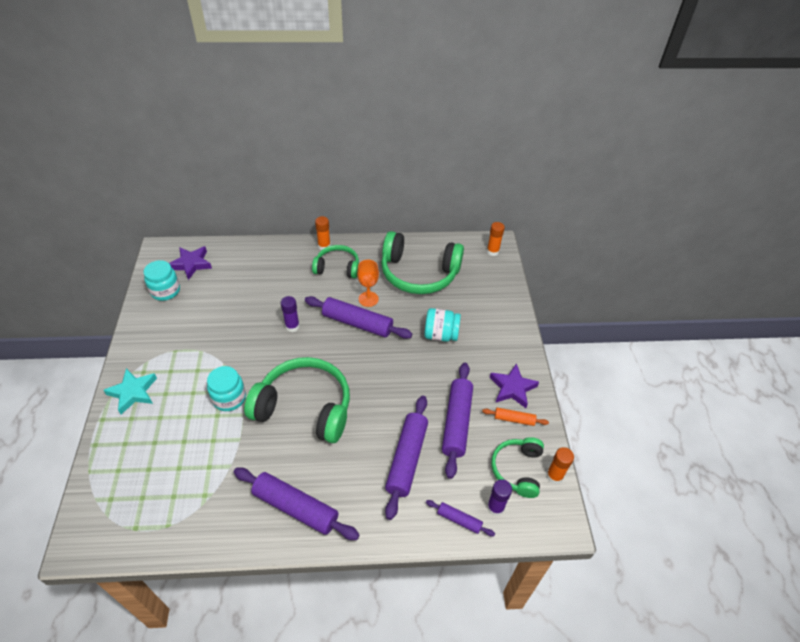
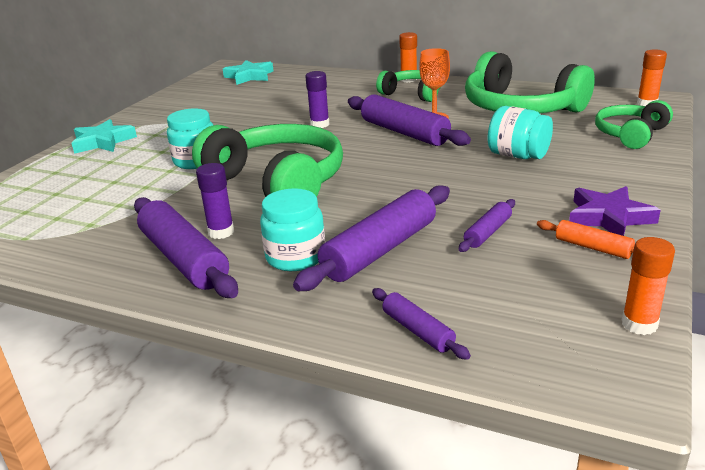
camera: 30 degrees right, 20 degrees down
(165, 291) = (206, 88): turquoise jar -> turquoise jar (295, 257)
(191, 264) = (249, 76): purple star -> turquoise star
(457, 422) = (488, 232): purple rolling pin -> purple rolling pin, size x0.51
(495, 507) = (495, 333): purple glue stick -> purple glue stick (221, 232)
(517, 469) = (566, 300): green headphones -> green headphones (630, 134)

